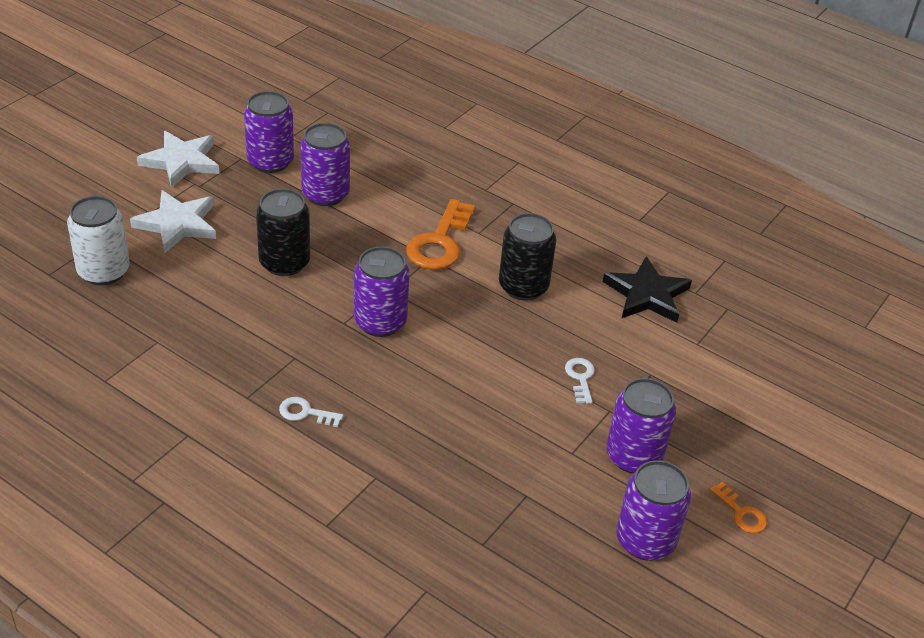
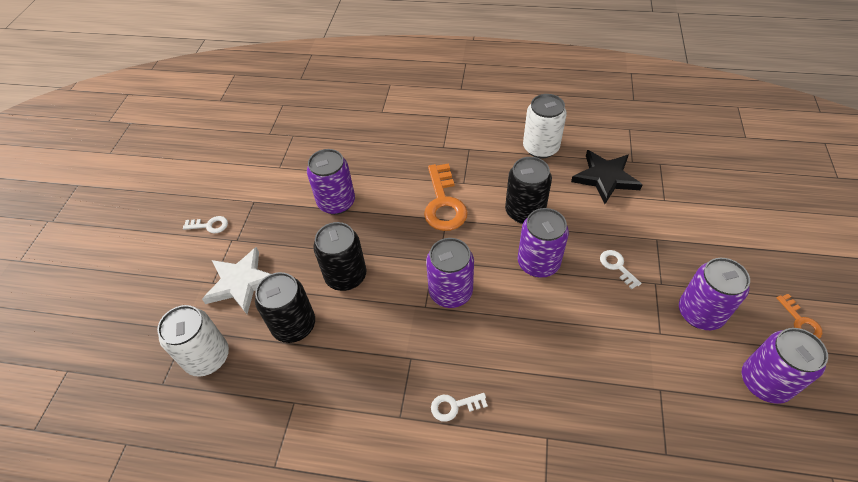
camera: 20 degrees left, 10 degrees up
(181, 161) = (209, 225): white star -> white key
(202, 281) = (294, 325): none -> black can
(270, 161) = (278, 194): purple can -> purple can (538, 263)
(597, 235) = (540, 148): none -> white can
(741, 513) = (800, 321): orange key -> orange key turned 45 degrees clockwise

